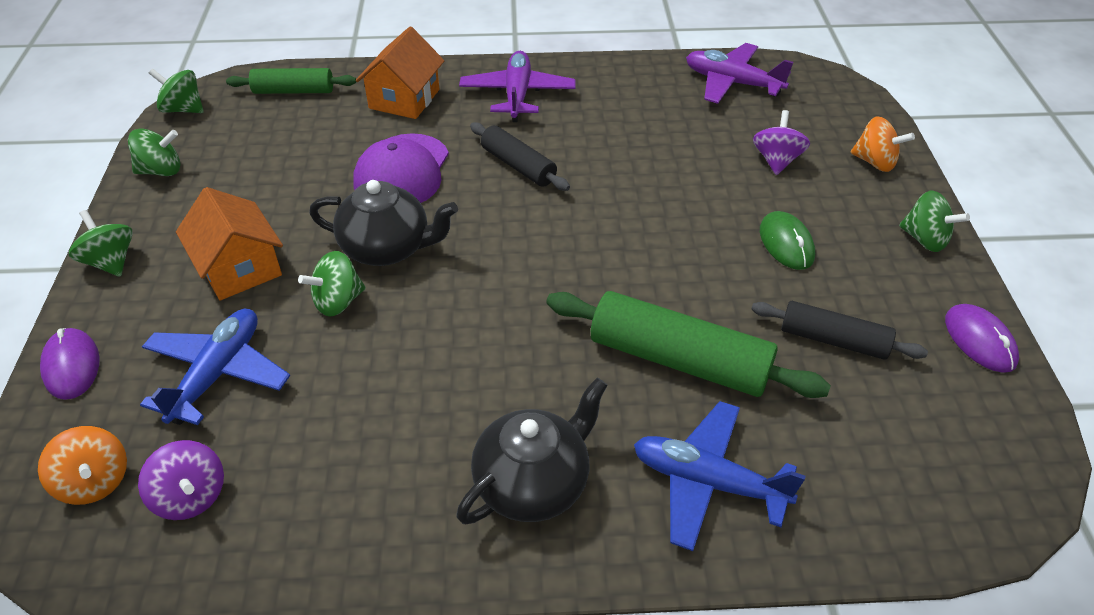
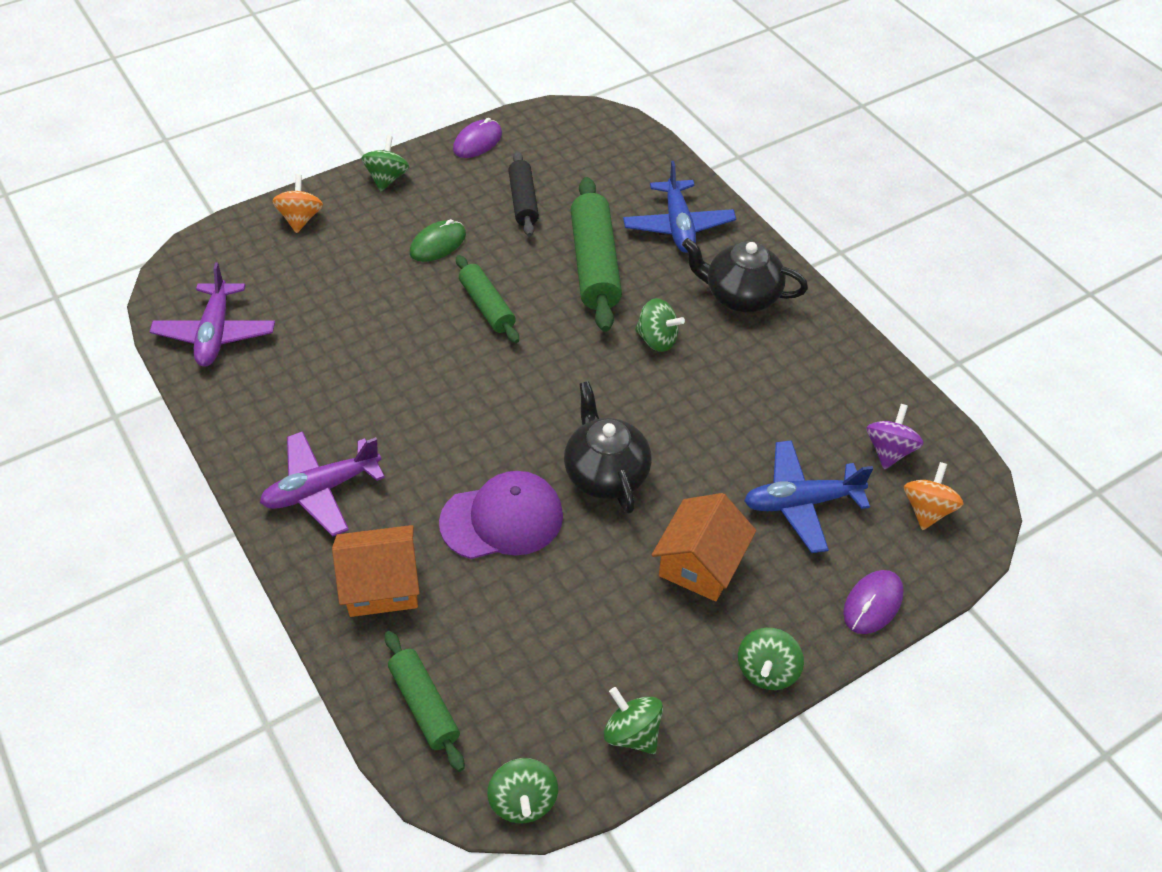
camera: 120 degrees left, 5 degrees up
(338, 301) = (683, 472): green spinning top -> green spinning top (657, 339)
(518, 166) = (440, 437): black rolling pin -> none
(664, 247) = (487, 306): none -> green rolling pin
(776, 160) = (331, 274): purple spinning top -> none

